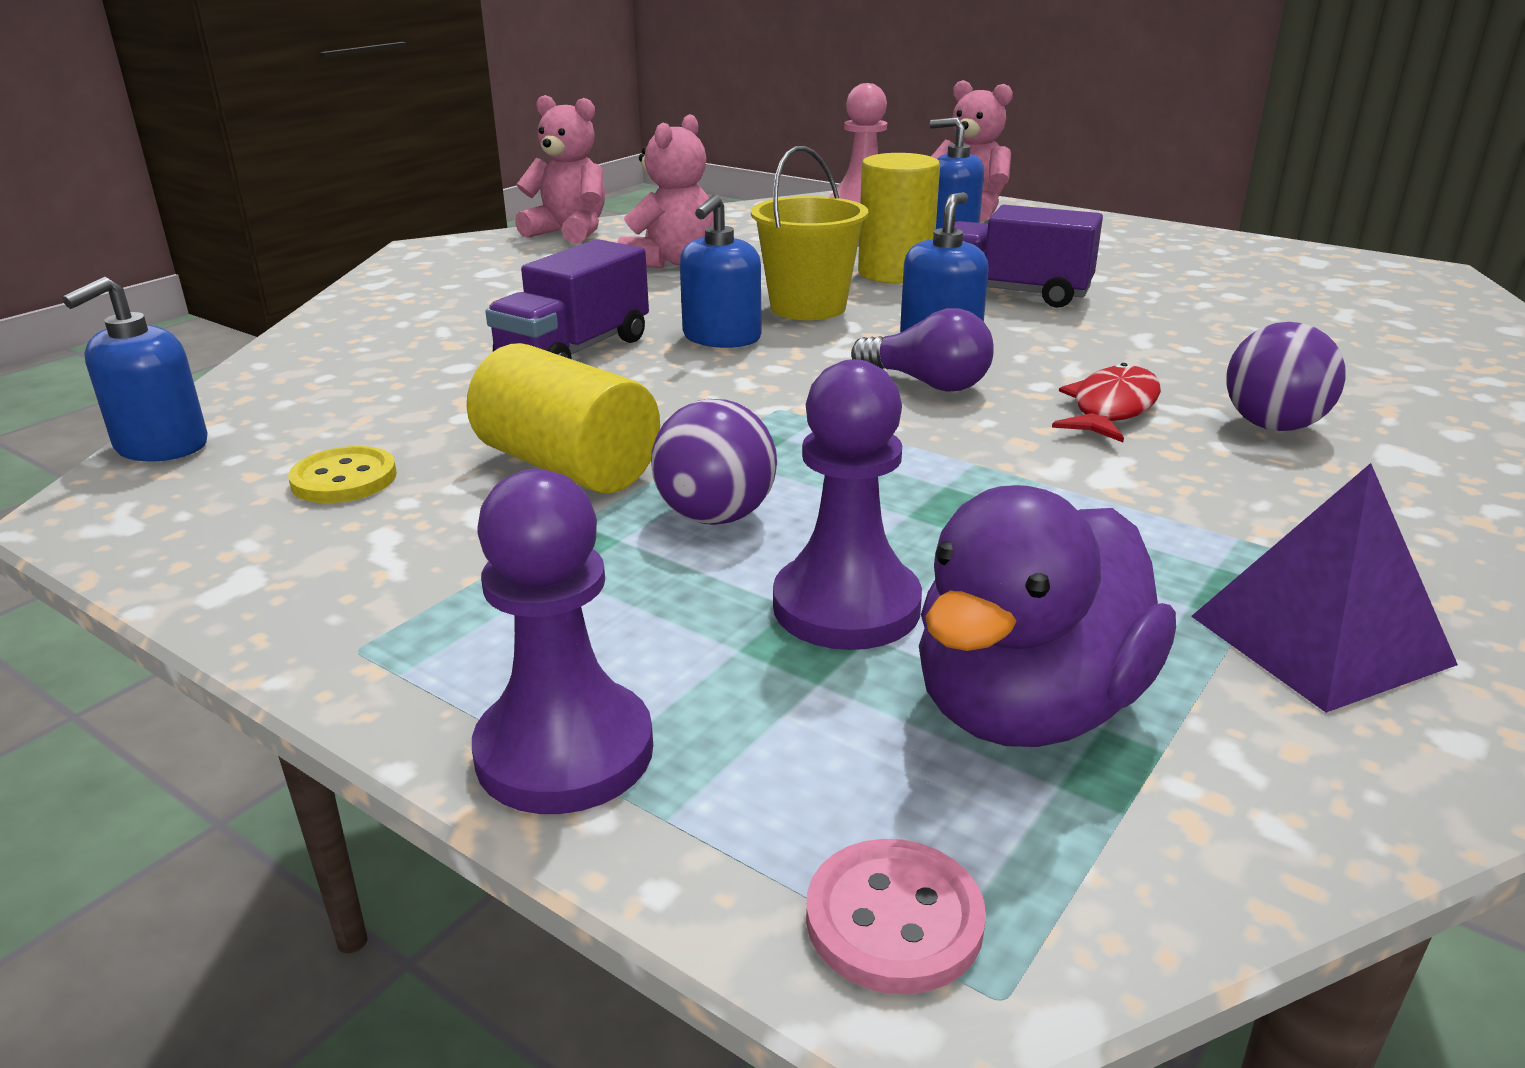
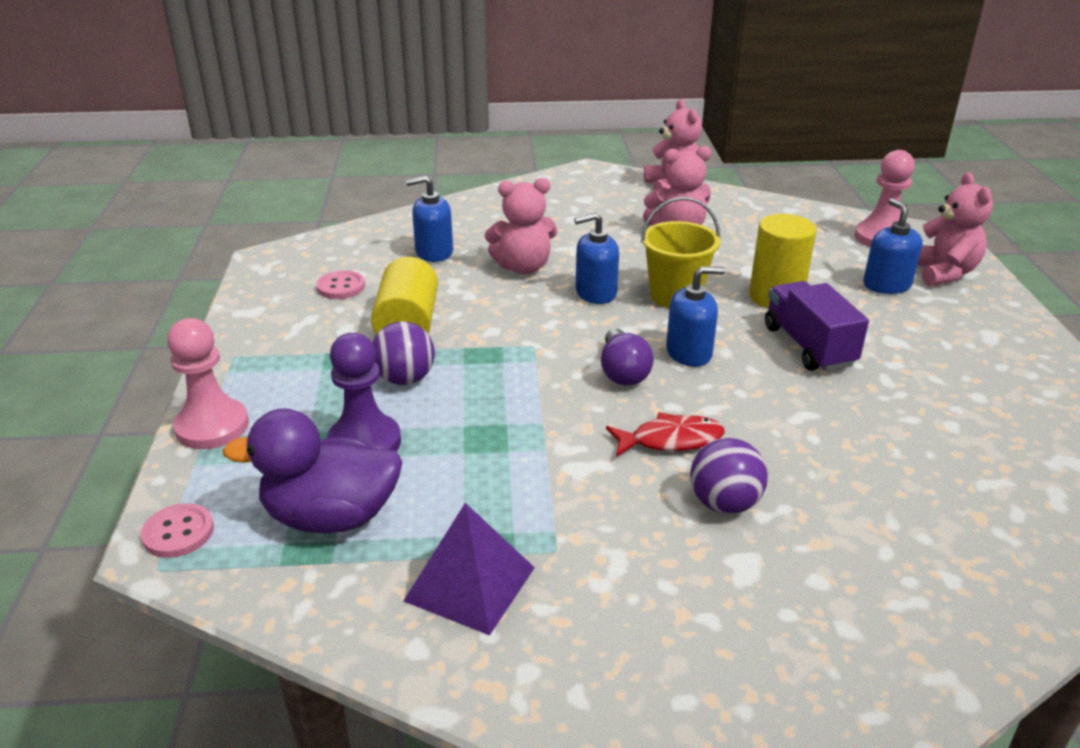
camera: 50 degrees right, 5 degrees up
(161, 446) = (323, 240): blue soap dispenser -> blue soap dispenser (434, 252)
(344, 479) = (341, 287): yellow button -> pink button
(565, 751) = (212, 426): purple pawn -> pink pawn
(574, 351) = (523, 267): purple truck -> pink teddy bear

